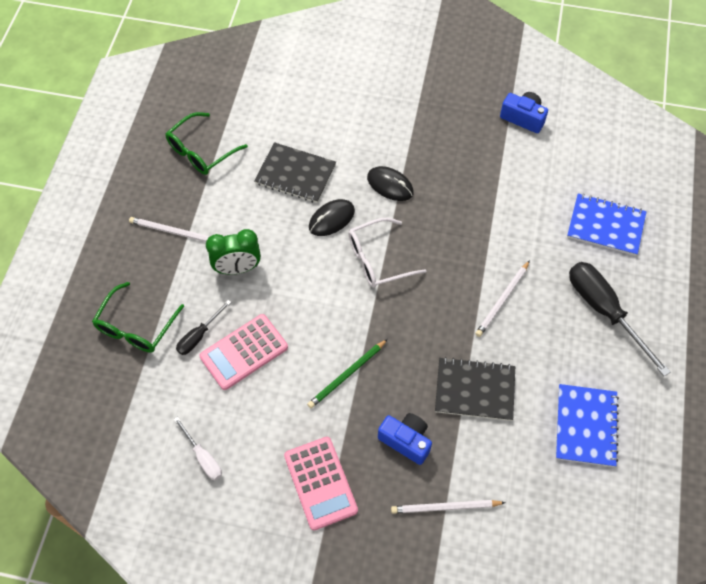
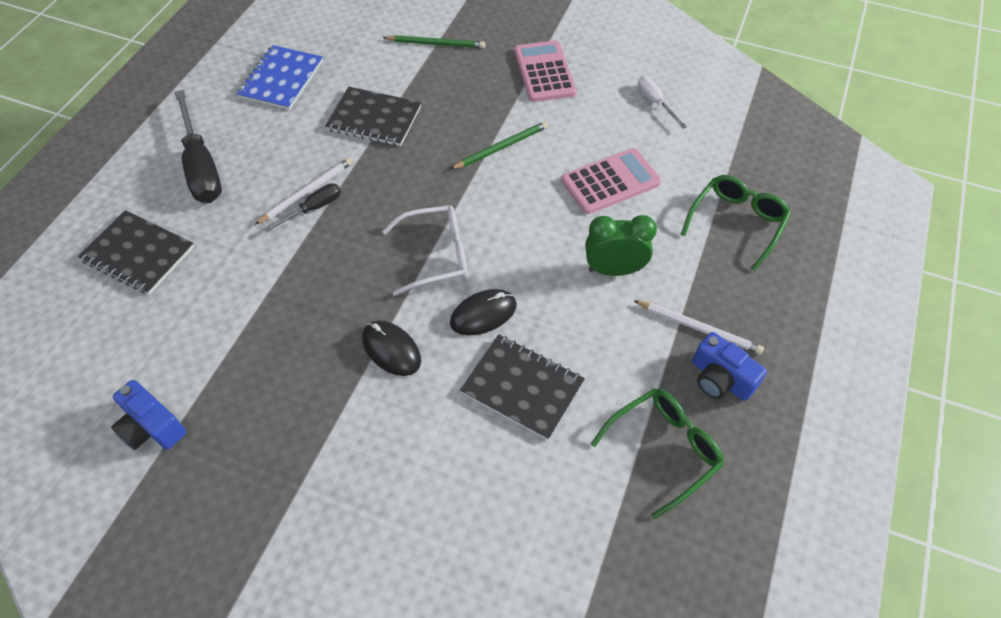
camera: 170 degrees left, 5 degrees down
(199, 336) = (661, 204): black screwdriver -> black screwdriver (313, 209)
(406, 441) = (456, 90): blue camera -> blue camera (720, 379)
(445, 507) = (436, 44): white pencil -> green pencil
(605, 225) = (138, 254): blue notebook -> black notebook

